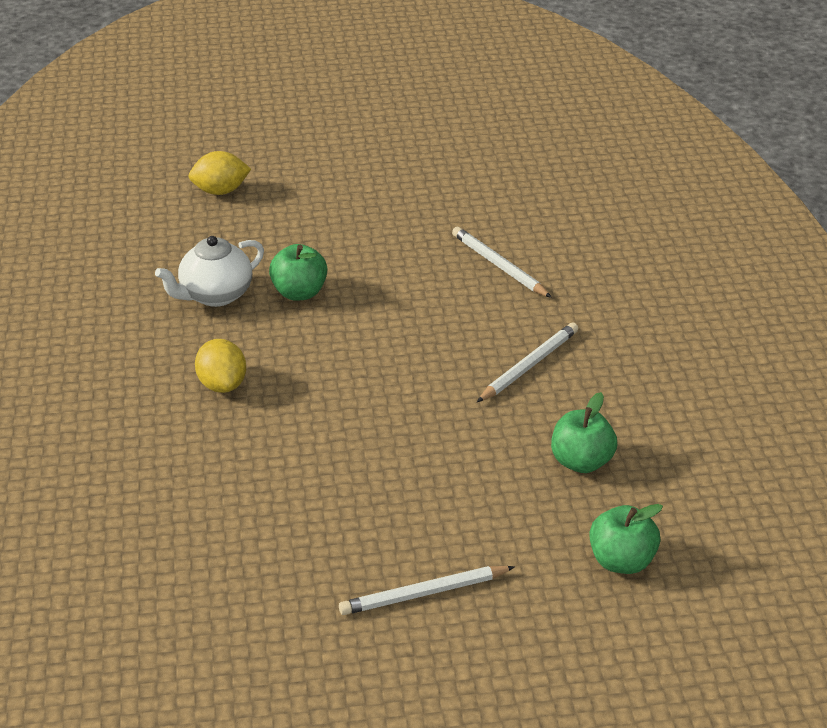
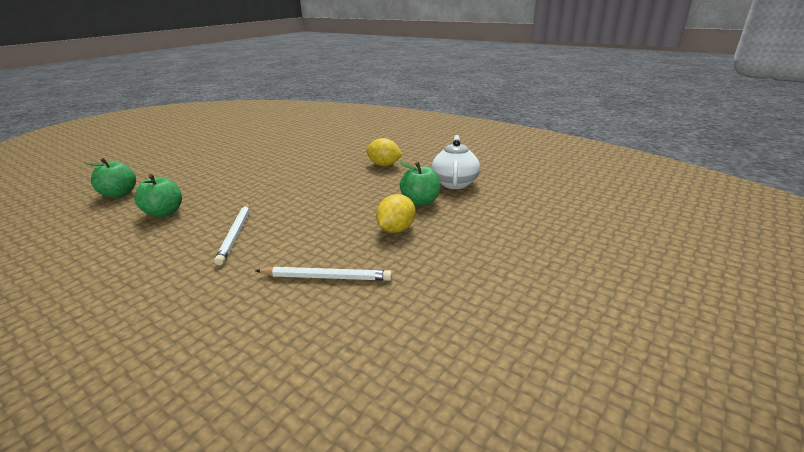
camera: 135 degrees right, 10 degrees down
(220, 191) = (574, 218): yellow lemon -> yellow lemon (396, 229)
(423, 593) = (212, 159): white pencil -> none

